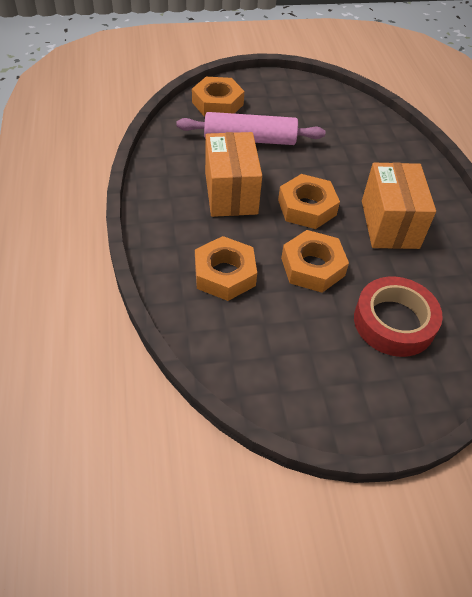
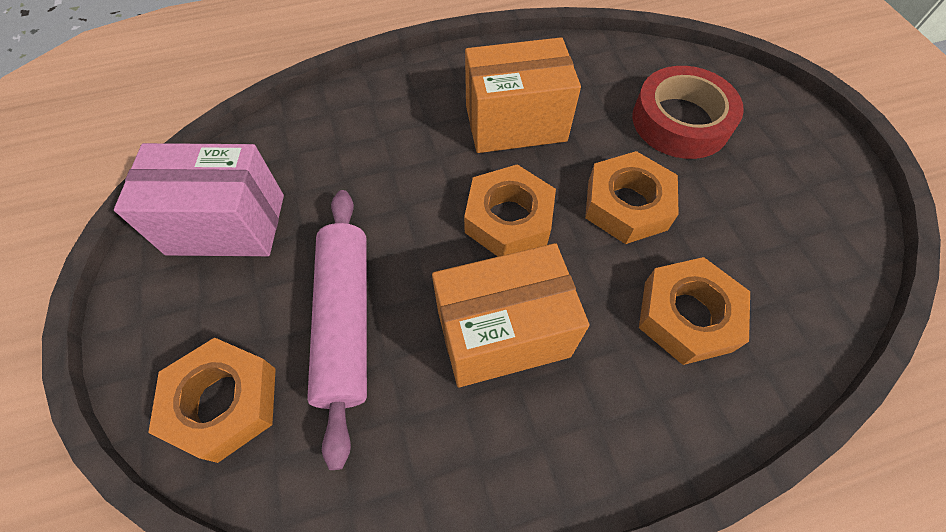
camera: 95 degrees left, 10 degrees up
(314, 103) = (226, 224): none -> pink box

